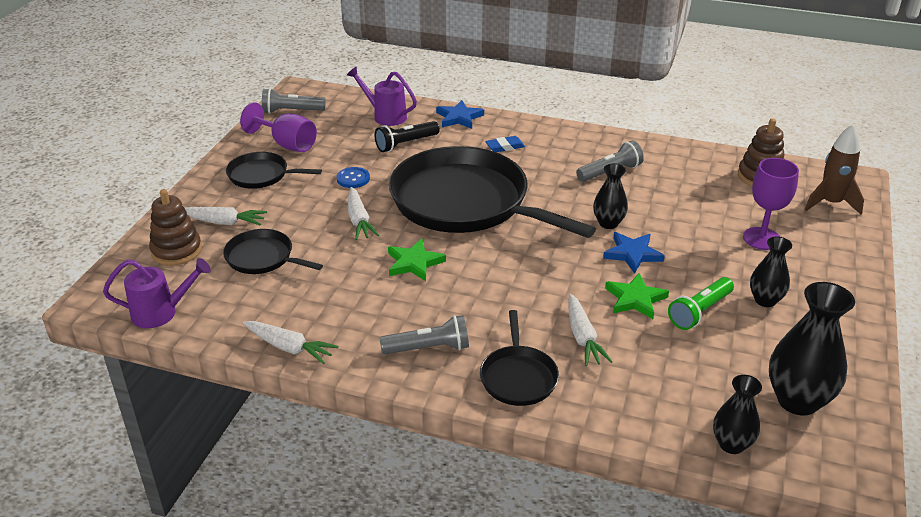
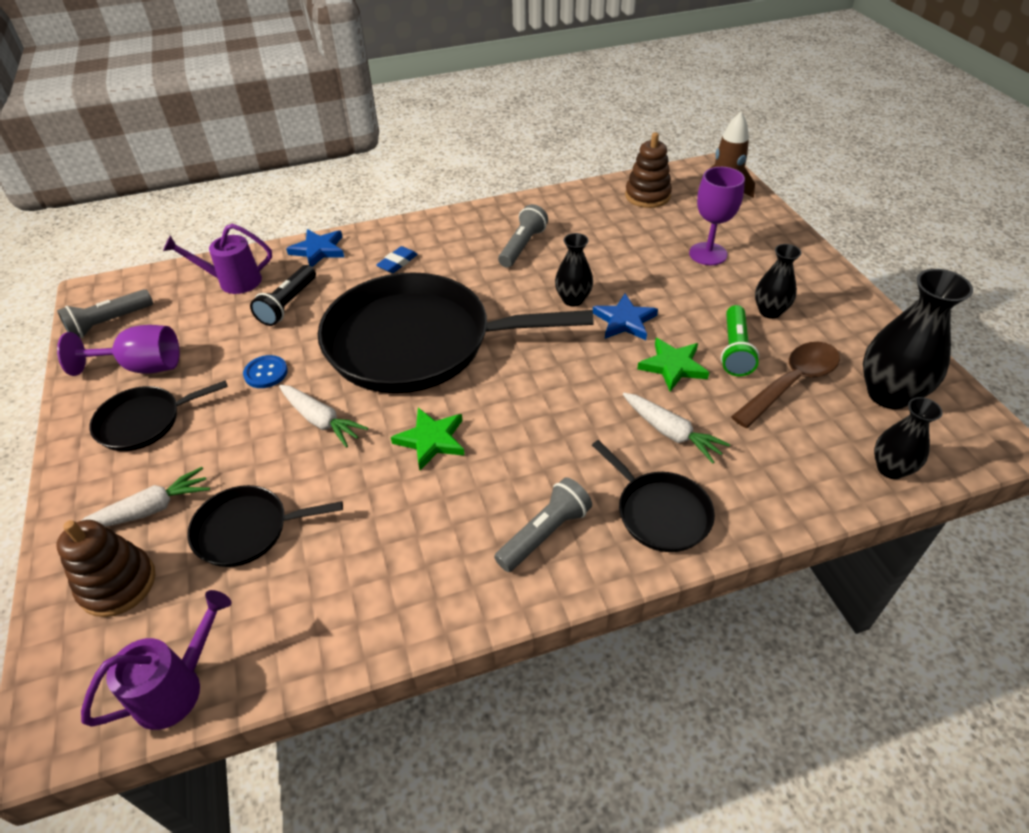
camera: 35 degrees left, 10 degrees up
(289, 347) = (392, 630): white carrot -> none
(720, 354) = (791, 383): none -> brown spoon

